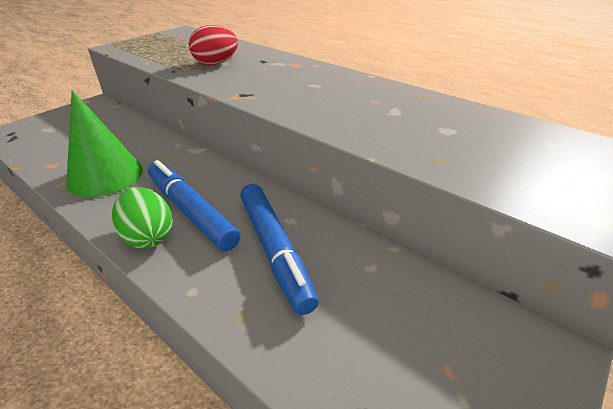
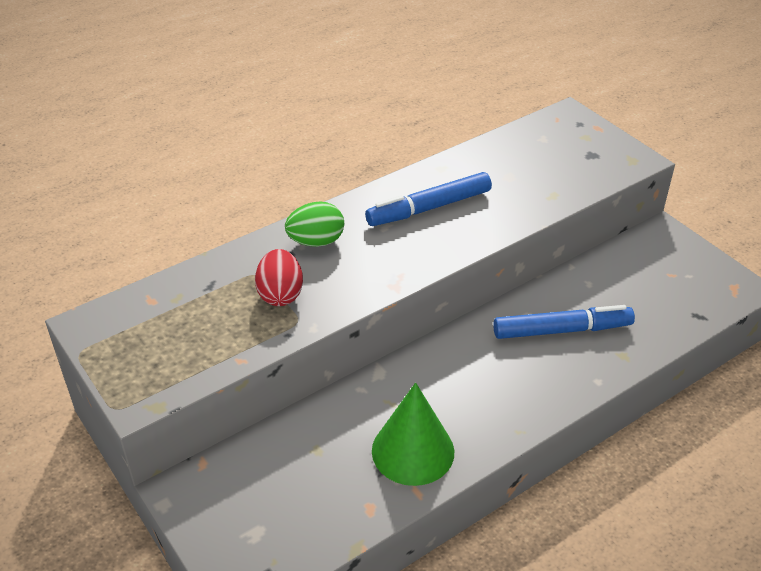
camera: 75 degrees left, 5 degrees up
(149, 236) = (529, 408): green egg -> green egg (316, 241)
(191, 211) = (498, 379): blue marker -> blue marker (429, 208)

